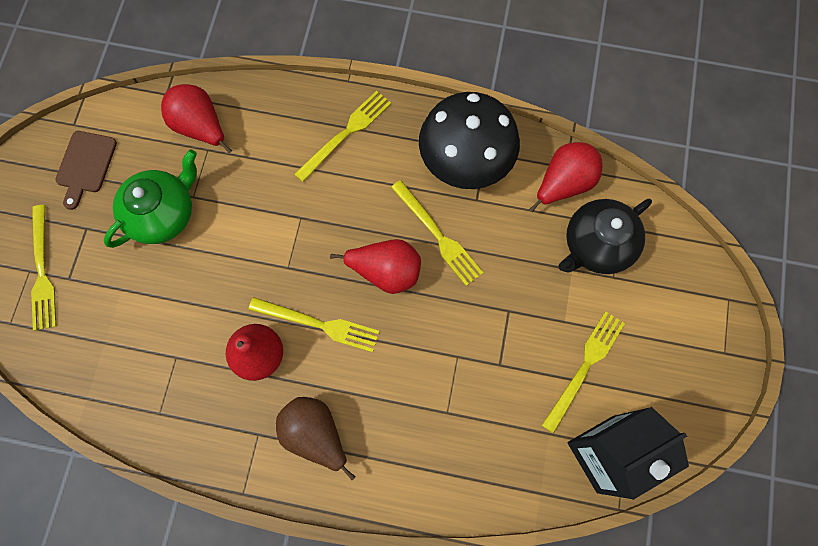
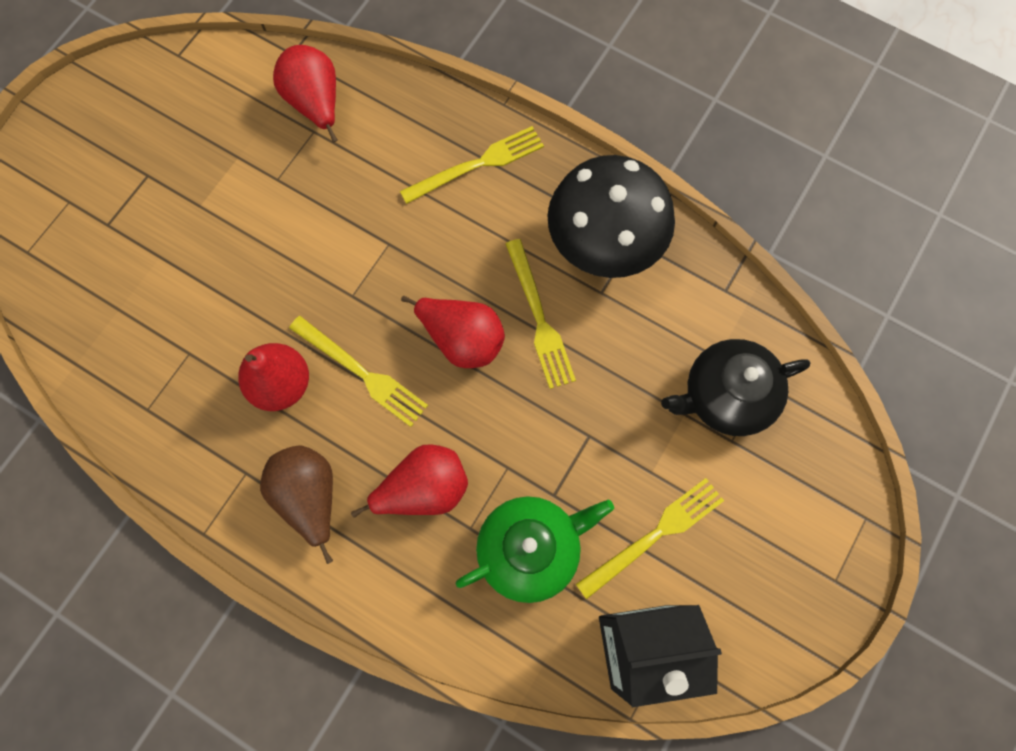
camera: 20 degrees right, 0 degrees up
(42, 271) = (82, 207): yellow fork -> none
(85, 165) = (173, 105): brown cutting board -> none
(163, 214) = (237, 187): green teapot -> green teapot (530, 549)
(563, 184) = (713, 309): red pear -> red pear (424, 489)

